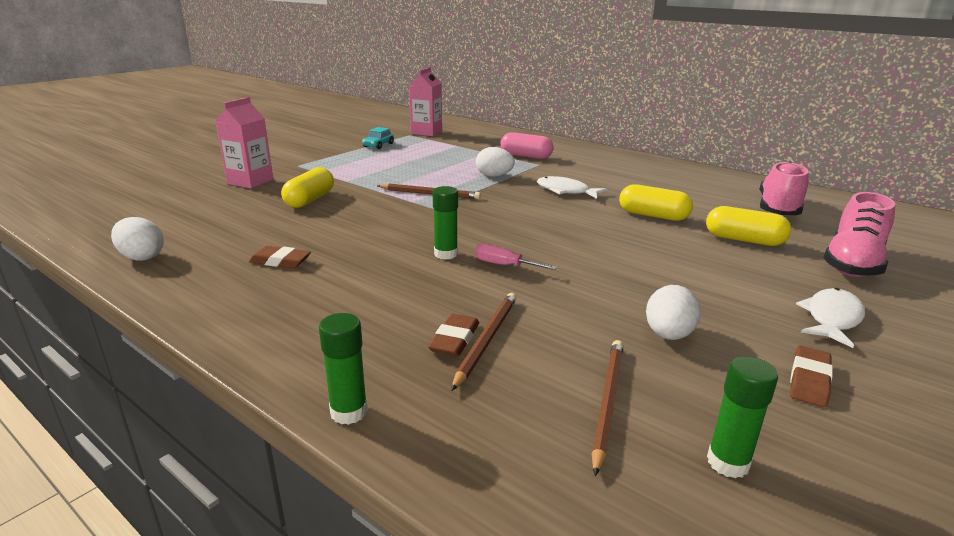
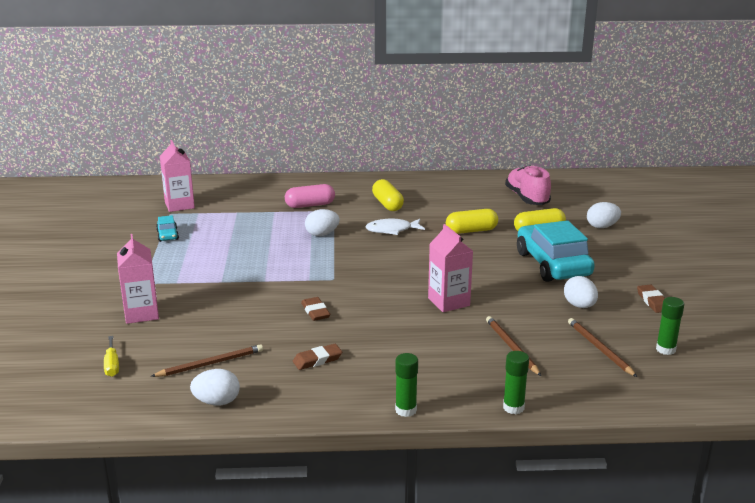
camera: 40 degrees left, 0 degrees up
(155, 204) = (112, 365): none -> yellow screwdriver
(310, 200) = (231, 309): yellow capsule -> yellow capsule (387, 204)
(430, 194) = (307, 268): brown pencil -> brown pencil (211, 363)
(446, 254) = (405, 309): green glue stick -> green glue stick (406, 410)
(454, 339) = (497, 354): brown eraser -> brown eraser (315, 312)
(504, 265) = (449, 302): pink screwdriver -> pink carton
(706, 277) = (553, 264): none -> turquoise car
(832, 318) = (628, 265): white fish -> none
(852, 263) = (602, 226): pink shoe -> white egg

